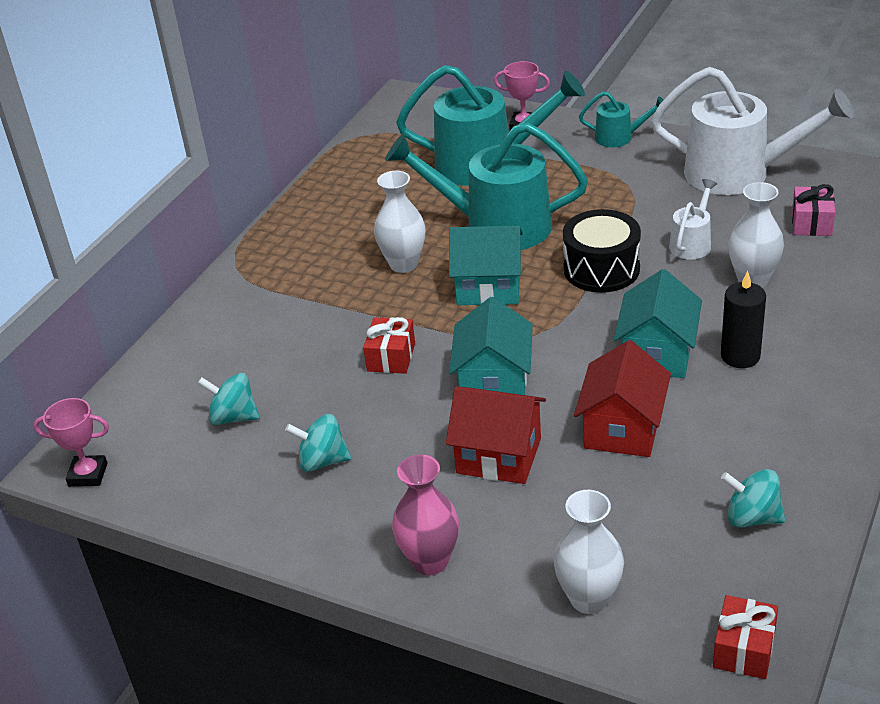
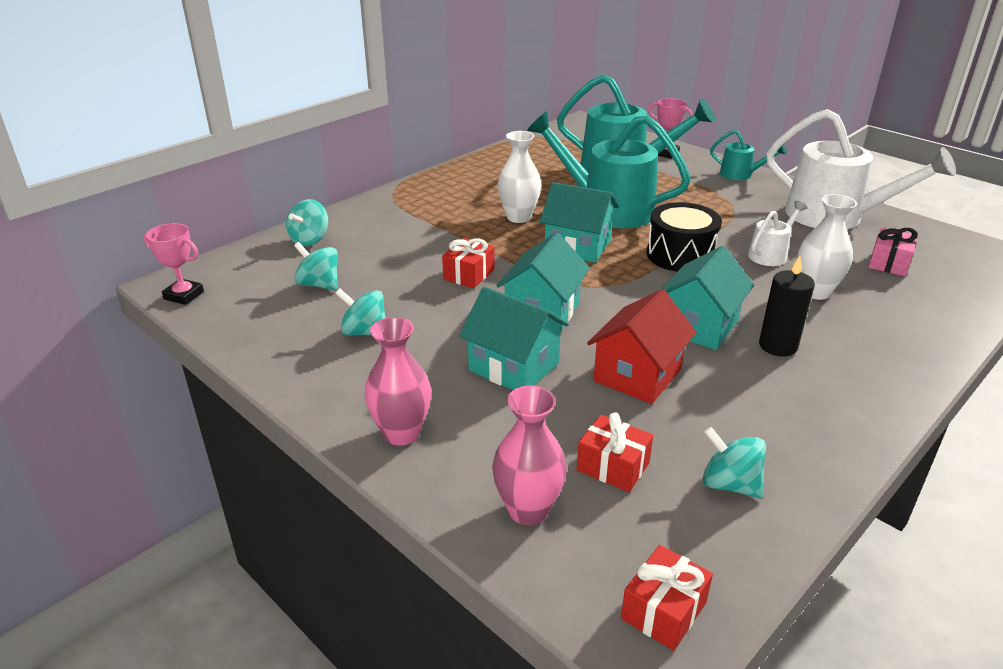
camera: 15 degrees right, 5 degrees down
(182, 360) = (310, 240): none -> turquoise spinning top
(499, 456) = (514, 367): red house -> turquoise house
(589, 599) = (528, 510): white vase -> pink vase
(643, 532) = (613, 466): none -> red gift

